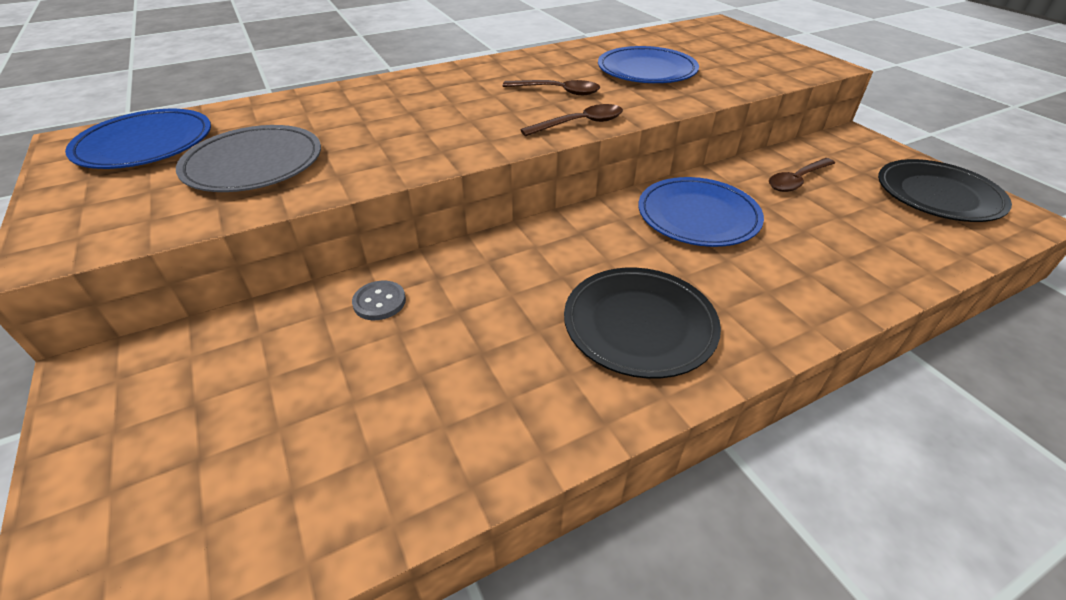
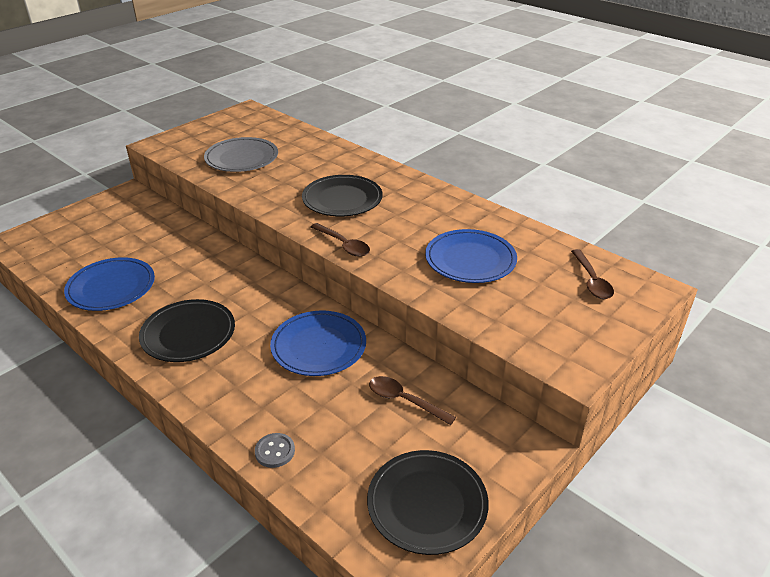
camera: 70 degrees right, 5 degrees down
(145, 144) = (250, 126): blue plate -> blue plate (111, 287)
(379, 302) = (187, 243): grey button -> grey button (275, 451)
(468, 109) = (342, 199): none -> black plate
(557, 91) = (395, 226): brown spoon -> brown spoon (591, 281)

